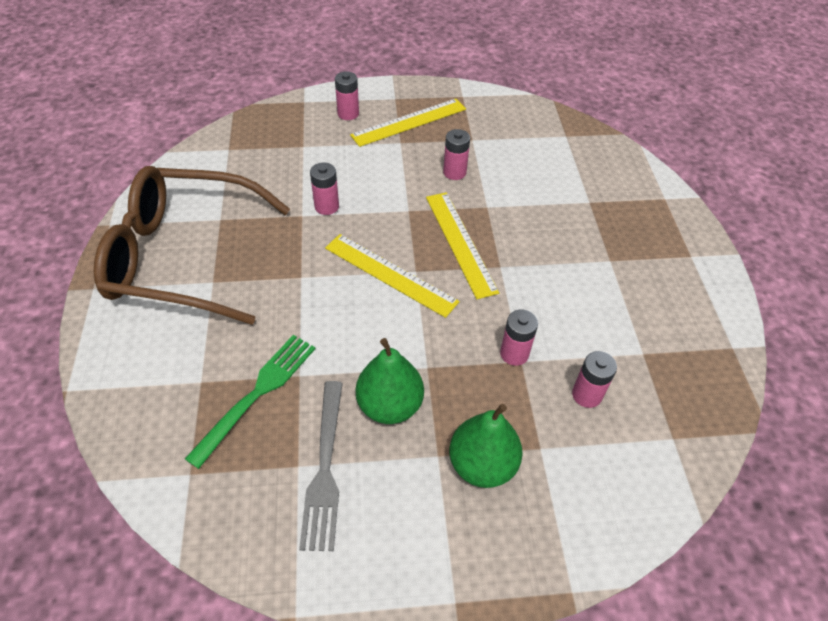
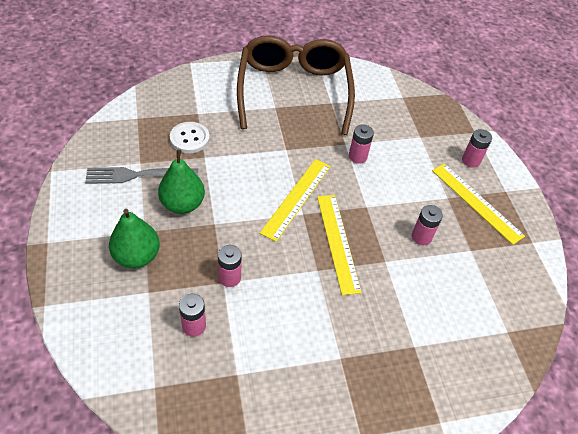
camera: 80 degrees right, 0 degrees up
(257, 394) = (189, 139): green fork -> white button
(460, 243) = (338, 242): yellow ruler -> yellow ruler turned 75 degrees counterclockwise

